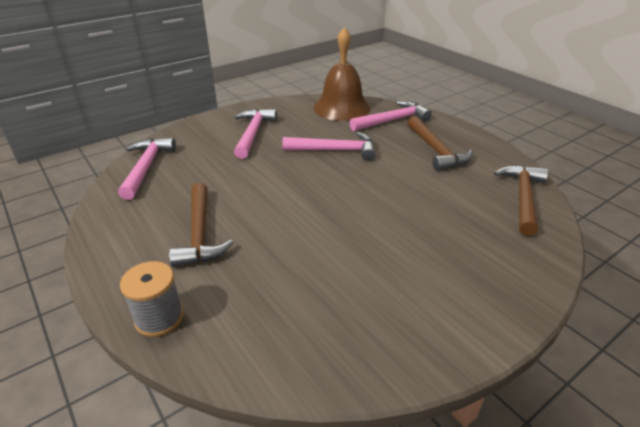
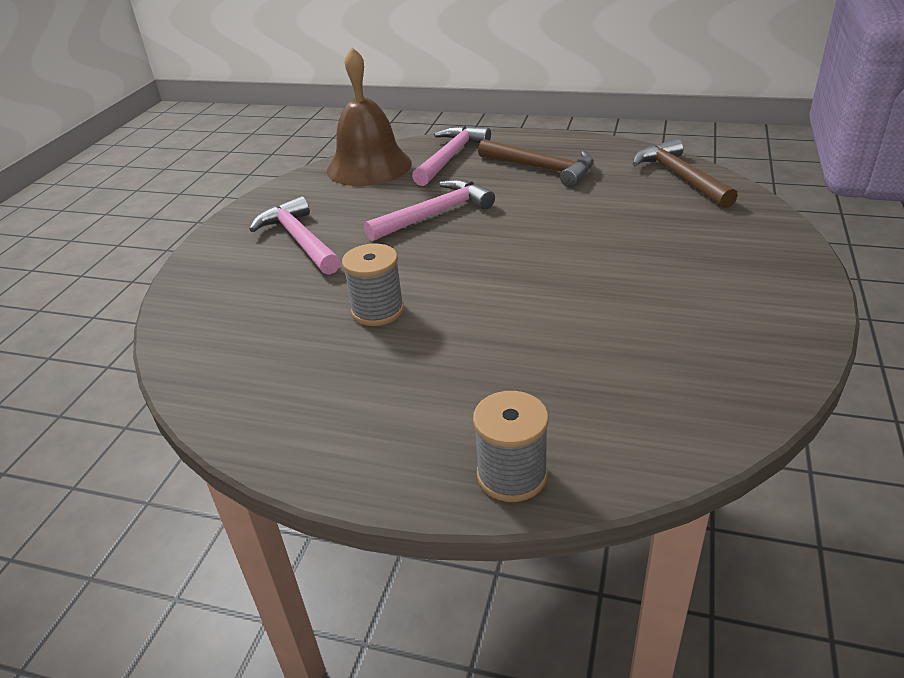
camera: 35 degrees left, 0 degrees up
(146, 167) = (209, 345): pink hammer -> none
(200, 233) = (415, 373): brown hammer -> none
(232, 189) = (378, 310): none -> grey spool

